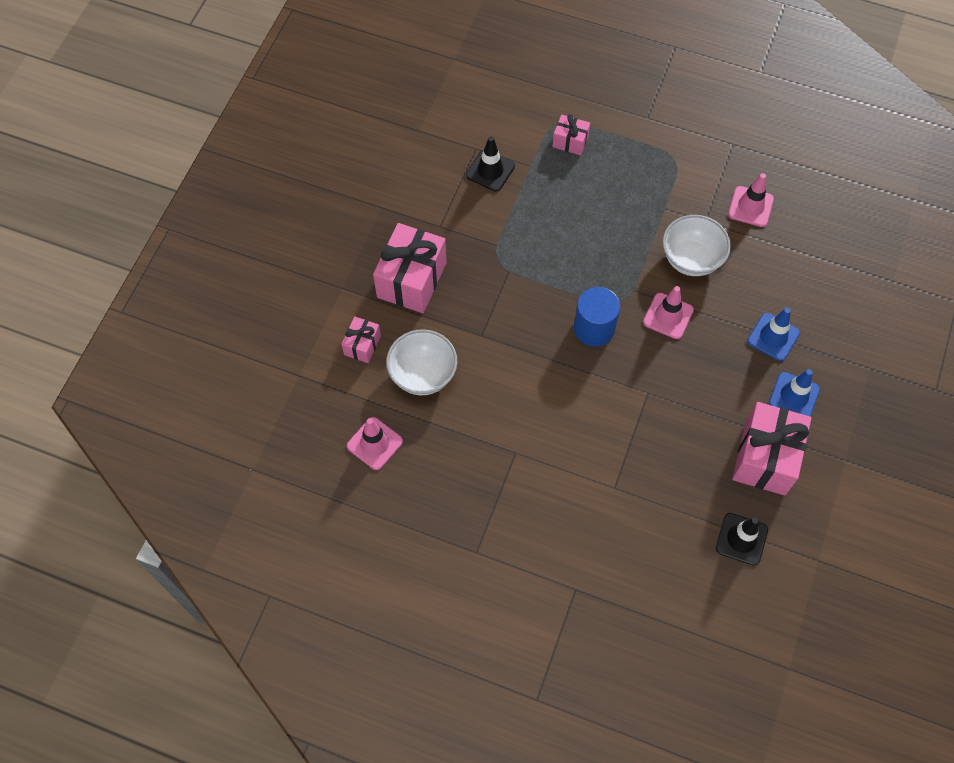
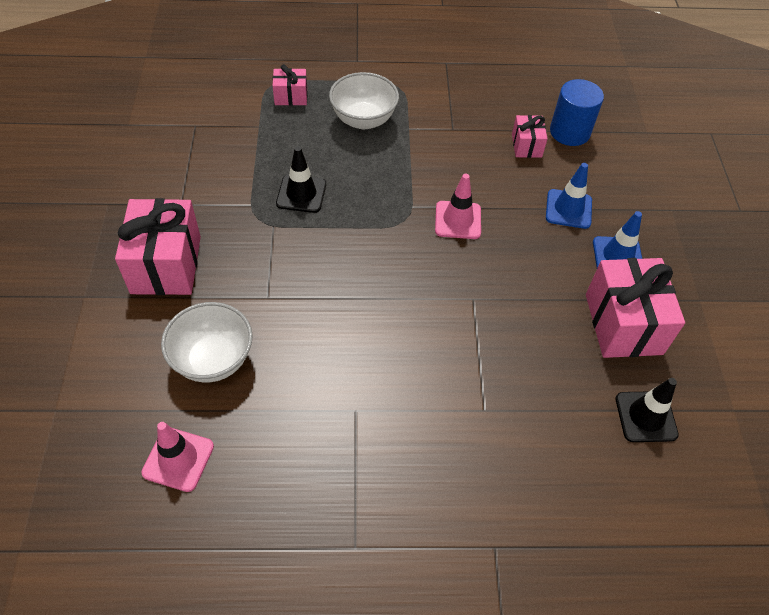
camera: 25 degrees left, 10 degrees down
(362, 345) = (127, 350): pink gift -> pink gift (526, 146)
(490, 171) = (218, 140): black traffic cone -> black traffic cone (301, 194)
(594, 328) = (387, 254): blue cylinder -> blue cylinder (569, 132)
(691, 259) = (455, 164): white bowl -> white bowl (363, 120)
(750, 207) = (488, 107): pink traffic cone -> none

